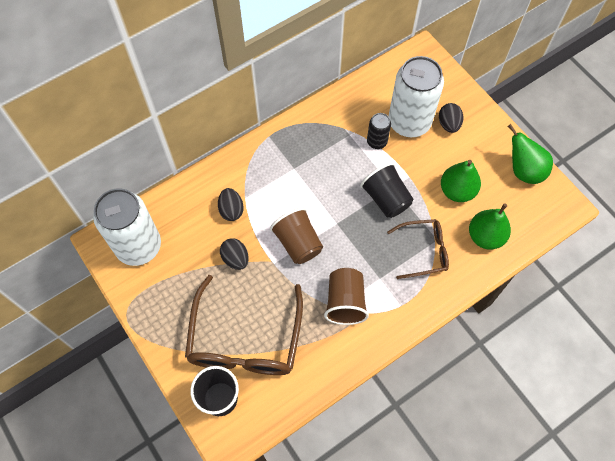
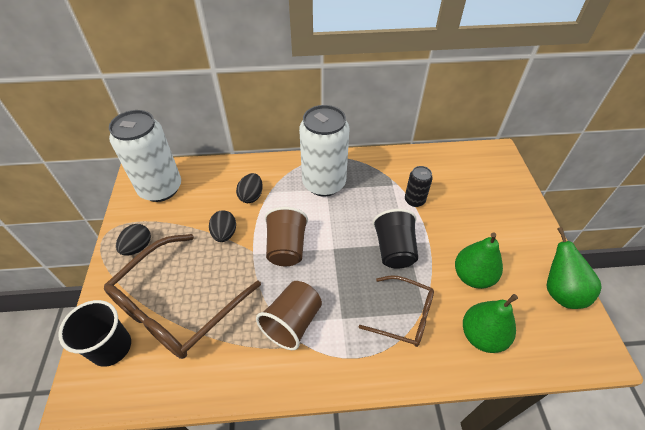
camera: 30 degrees right, 15 degrees down
(409, 122) = (455, 198): white can -> white can (324, 183)
(448, 124) = (495, 216): black egg -> black egg (138, 247)

